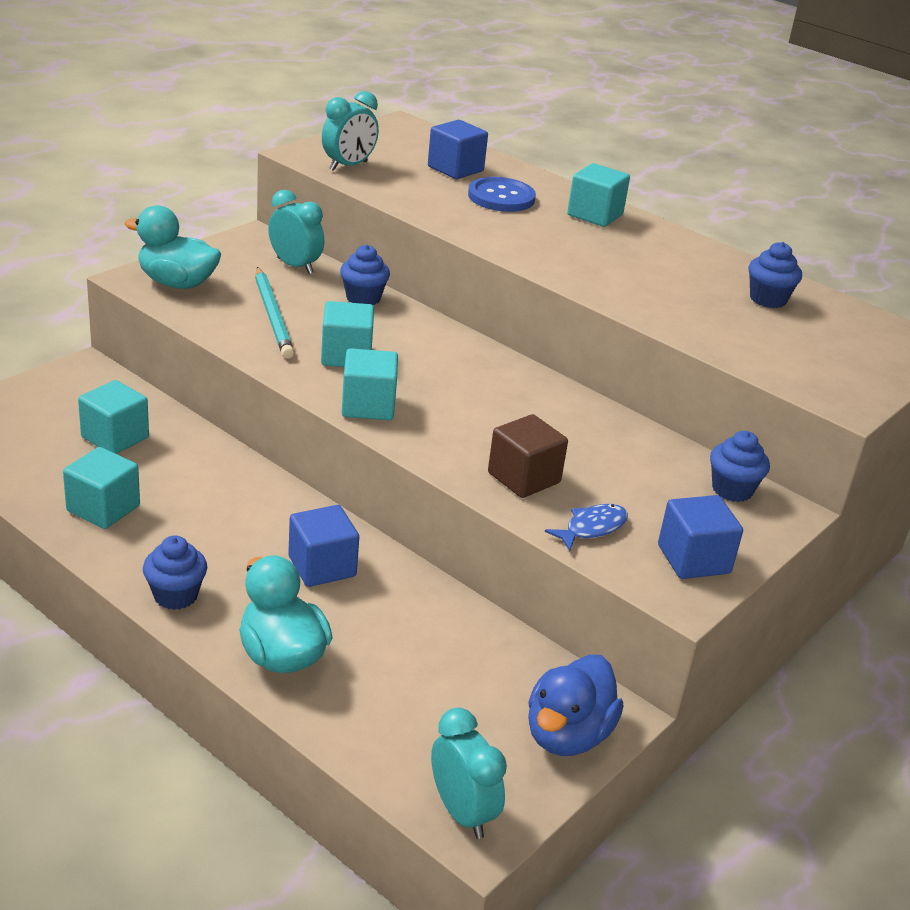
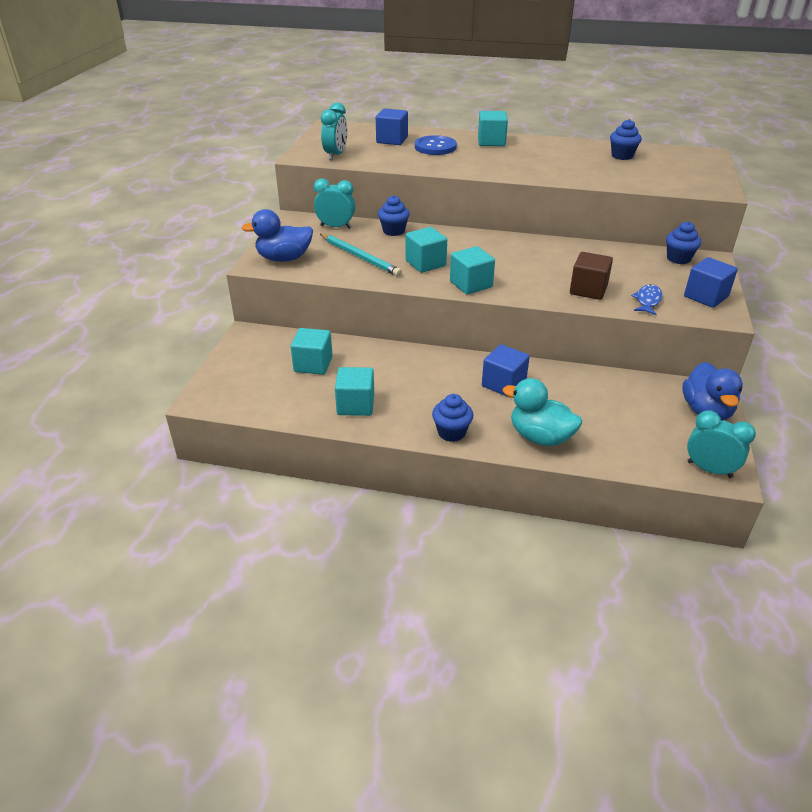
camera: 25 degrees left, 5 degrees up
(177, 283) = (284, 258): turquoise duck -> blue duck

